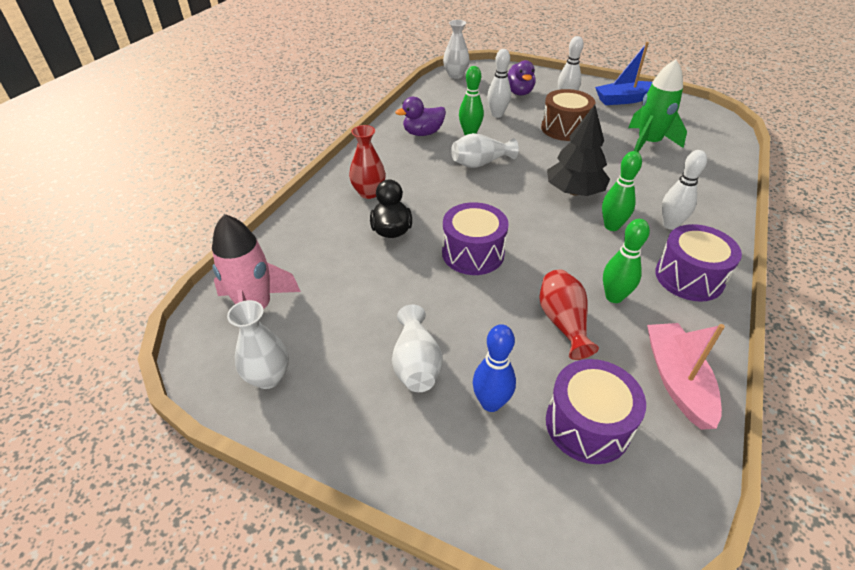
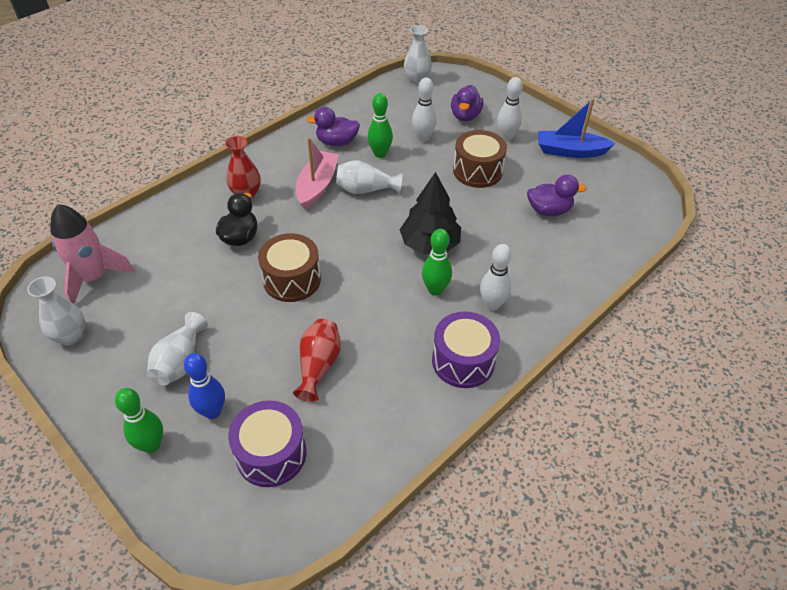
camera: 20 degrees right, 5 degrees up
(473, 253) = (292, 279): purple drum -> brown drum
(614, 297) = (380, 357): green bowling pin -> green bowling pin (151, 445)
(648, 143) = (549, 210): green rocket -> purple duck
(677, 381) = (371, 446): pink boat -> pink boat (317, 186)

